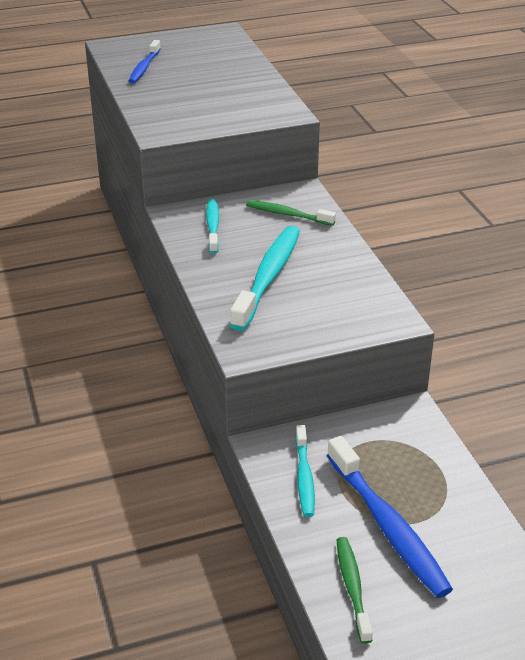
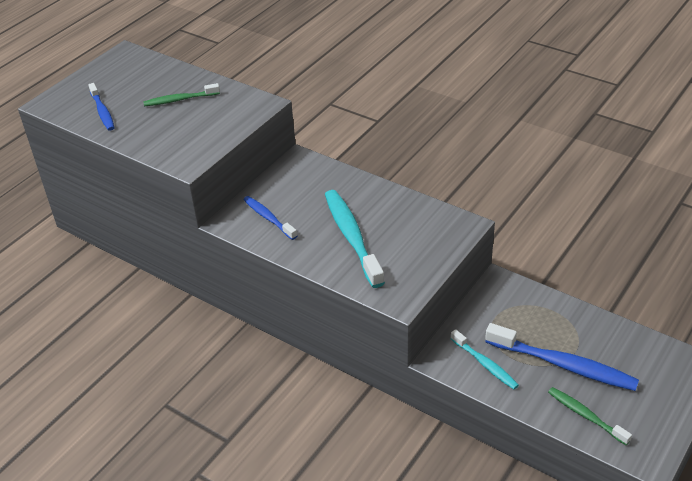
camera: 35 degrees left, 5 degrees up
(213, 226) = (268, 218): turquoise toothbrush -> blue toothbrush
(287, 214) = (309, 182): green toothbrush -> green toothbrush (180, 100)

